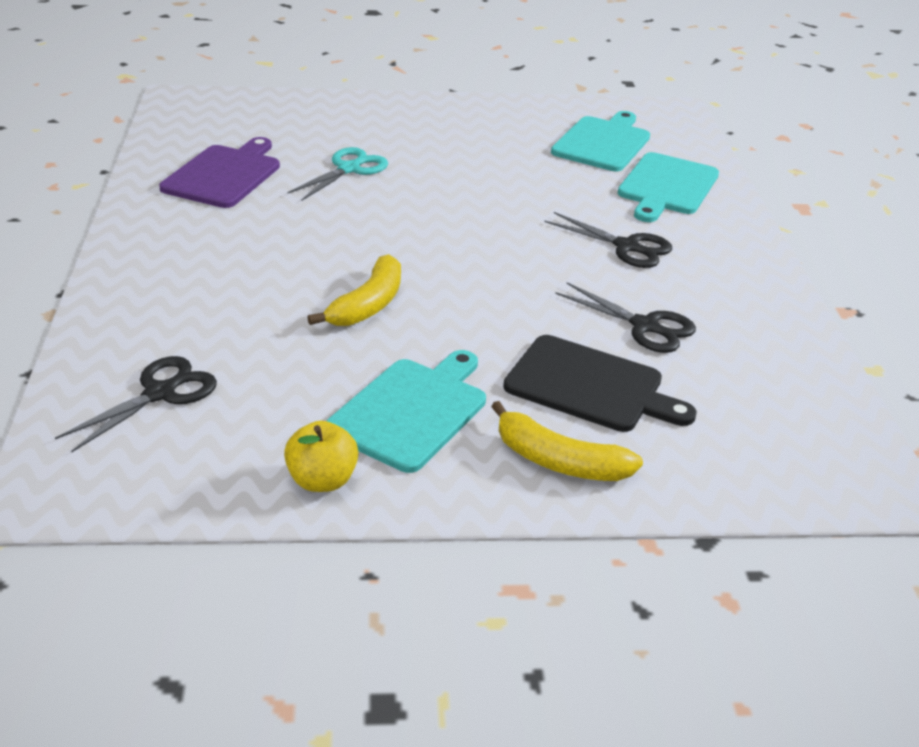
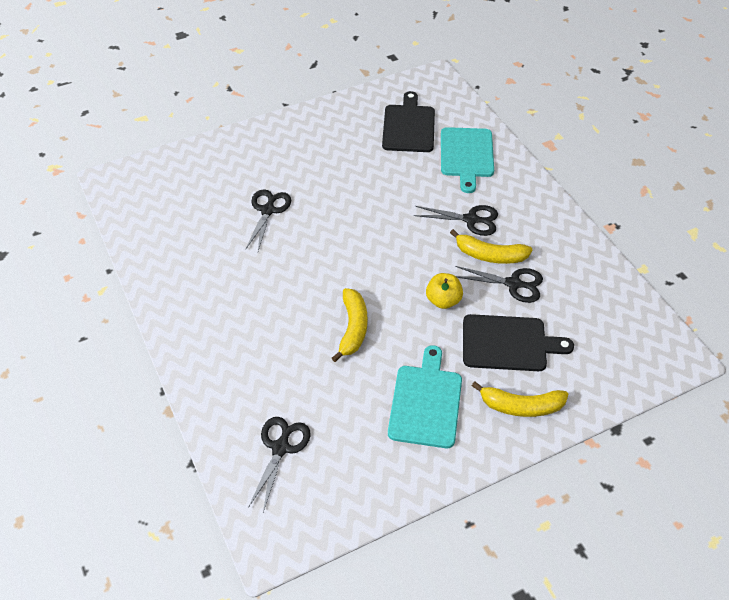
camera: 20 degrees left, 15 degrees up
(224, 175) = (192, 246): purple cutting board -> none
(322, 480) = (409, 473): yellow apple -> yellow apple (443, 300)
(349, 169) = (268, 210): turquoise scissors -> black scissors
(603, 143) = (409, 126): turquoise cutting board -> black cutting board
(630, 288) = (490, 255): none -> yellow banana

